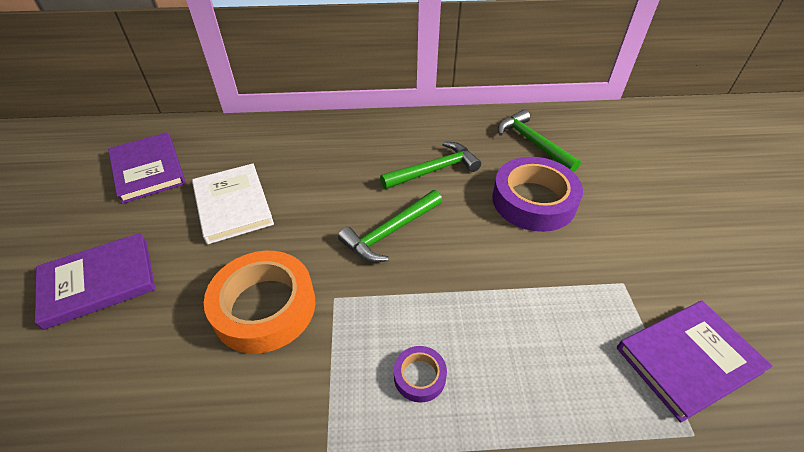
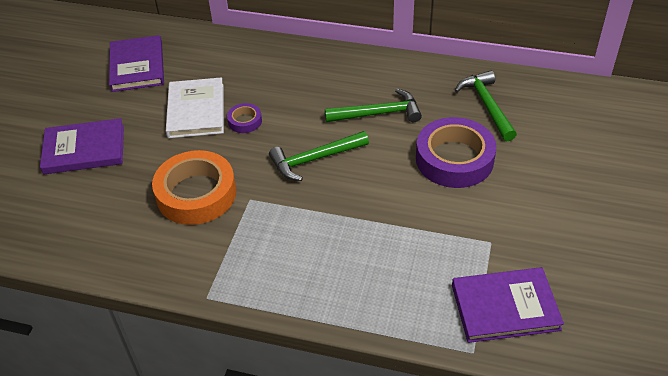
camera: 20 degrees right, 0 degrees up
(419, 376) = (290, 266): purple tape -> purple tape (245, 121)

